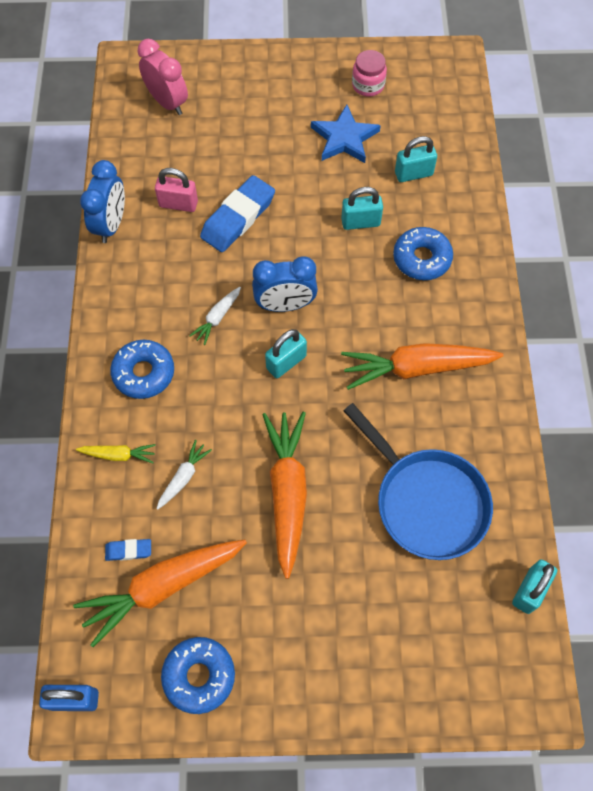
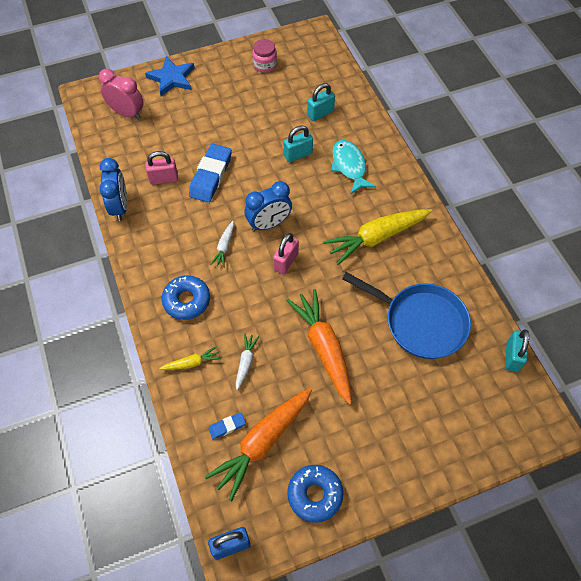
camera: 20 degrees left, 5 degrees down
(286, 362) = (286, 261): turquoise padlock -> pink padlock
(344, 138) = (263, 103): blue star -> blue star (172, 78)
(416, 368) = (376, 238): orange carrot -> yellow carrot
(421, 259) = (349, 166): blue donut -> turquoise fish

